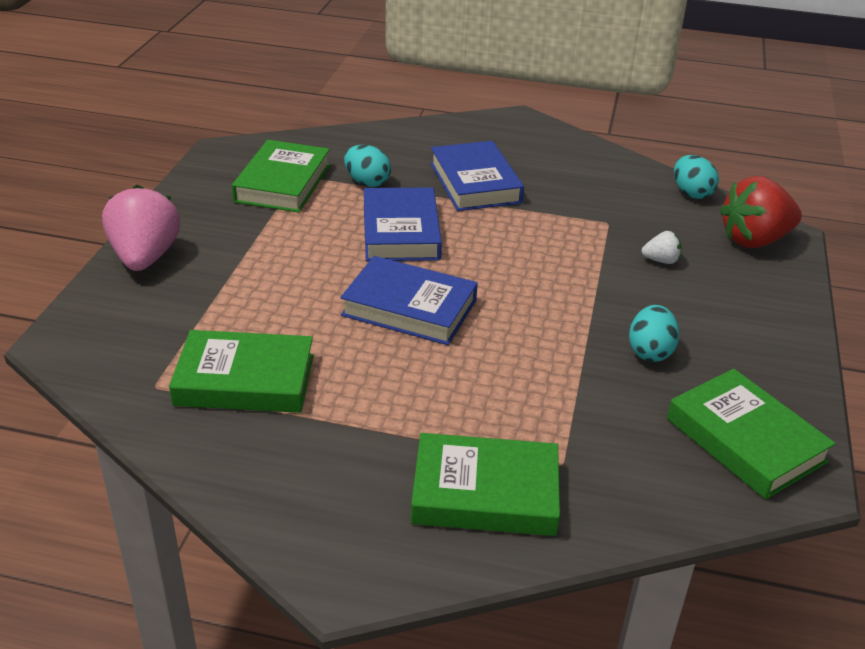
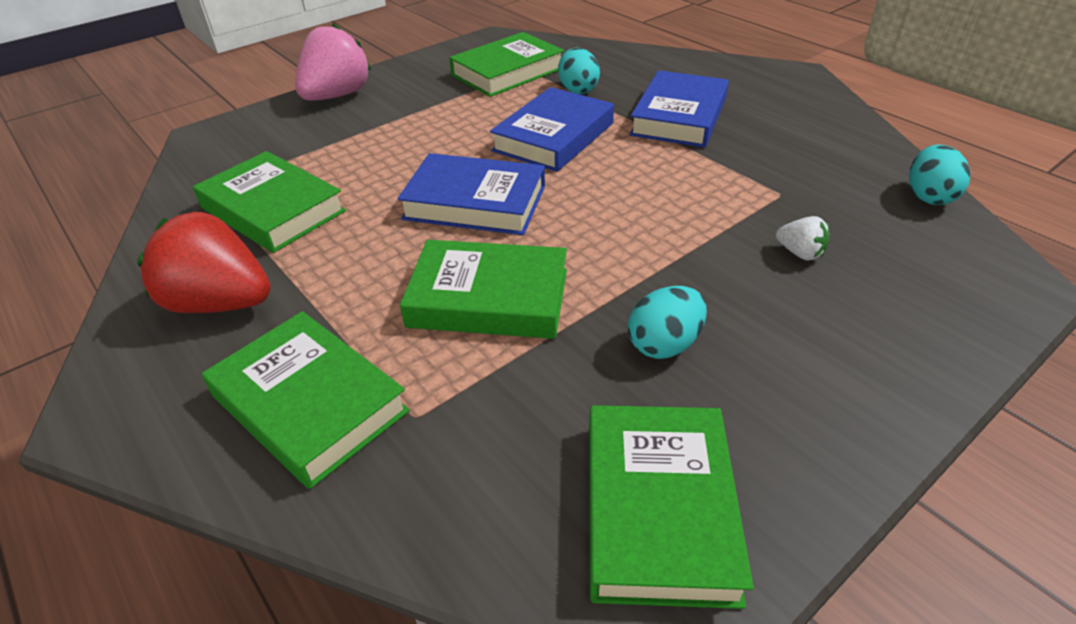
camera: 40 degrees right, 5 degrees up
(409, 308) = (475, 202): blue book -> blue book turned 45 degrees counterclockwise
(510, 371) = (488, 298): none -> green book
(754, 240) = (962, 274): red strawberry -> red strawberry (220, 303)

